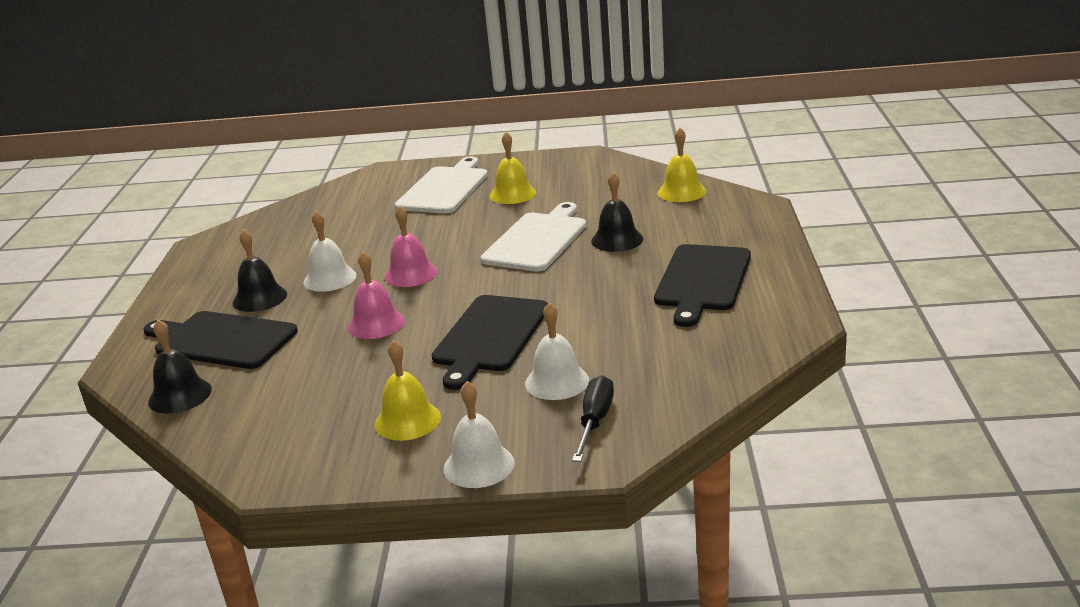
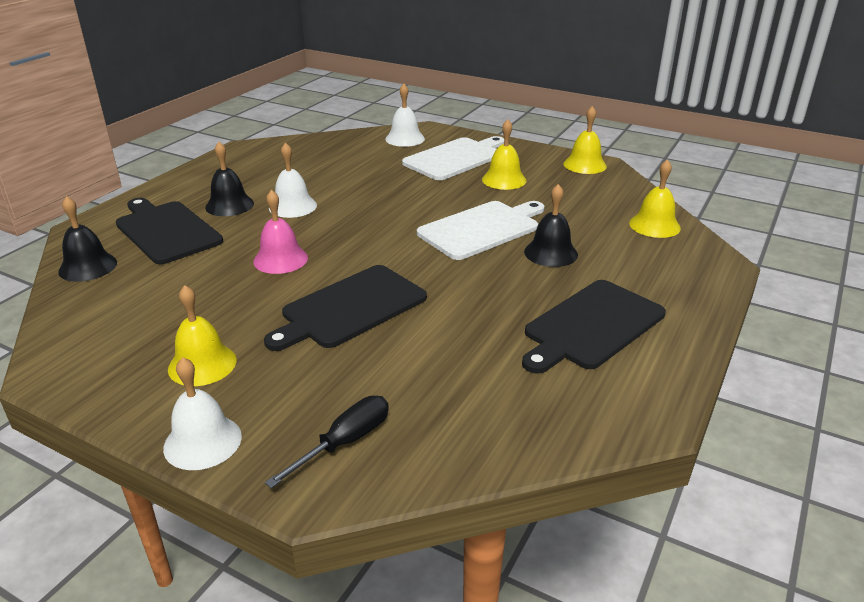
camera: 25 degrees right, 5 degrees up
(410, 274) = (353, 224): pink bell -> none
(557, 381) = (356, 380): white bell -> white bell (405, 139)
(573, 160) = (584, 165): none -> yellow bell

